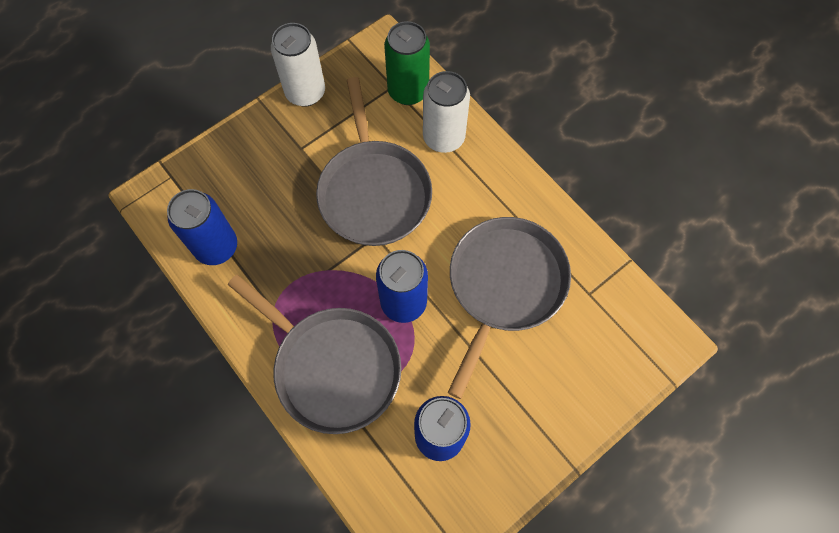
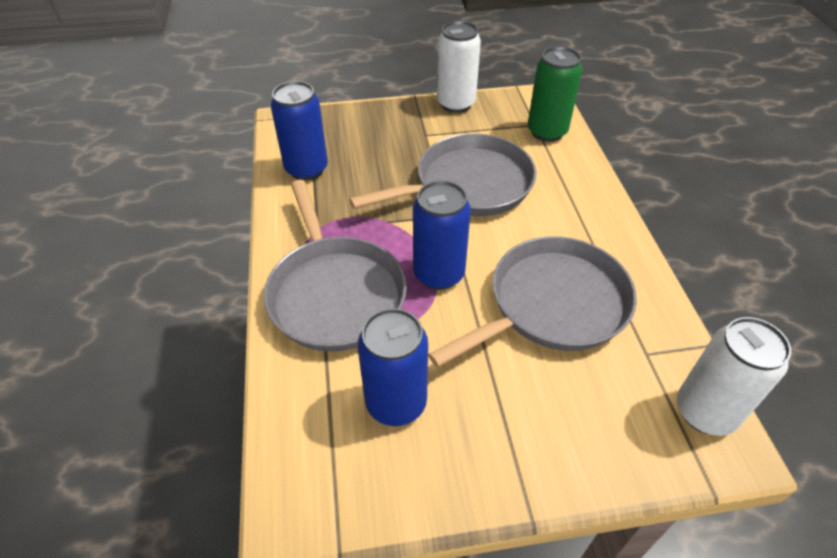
camera: 30 degrees right, 20 degrees down
(374, 192) = (468, 185): grey pan -> grey pan turned 135 degrees counterclockwise
(443, 138) = (560, 172): white can -> white can (705, 412)

